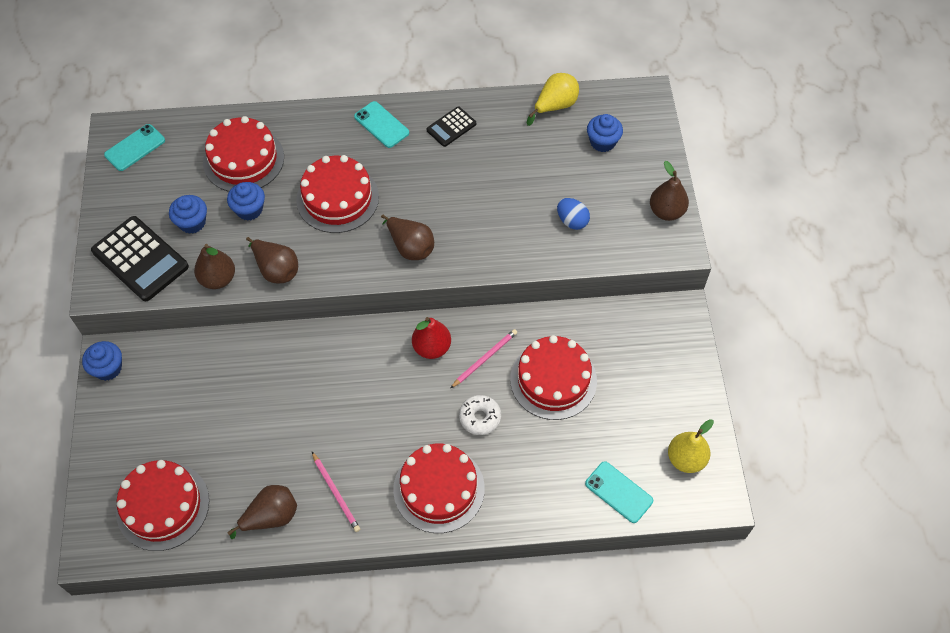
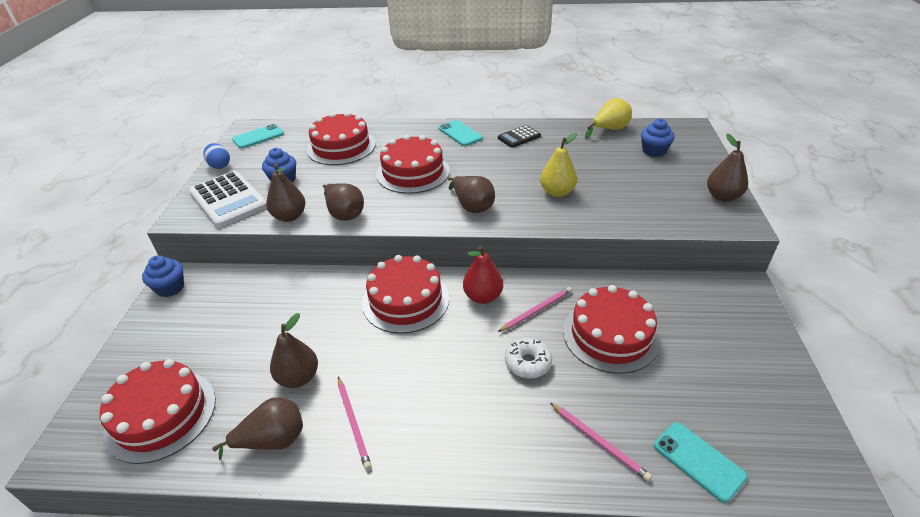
camera: 10 degrees right, 20 degrees down
(140, 259) = (228, 199): black calculator -> white calculator
(249, 209) = (335, 175): blue cupcake -> none
(275, 456) = (298, 378): none -> brown pear
(439, 489) = (473, 431): red cake -> red cake (405, 300)
(542, 485) = (599, 442): none -> pink pencil
(572, 221) = (628, 198): blue egg -> blue egg (220, 165)
(686, 459) = (781, 431): yellow pear -> yellow pear (557, 192)

